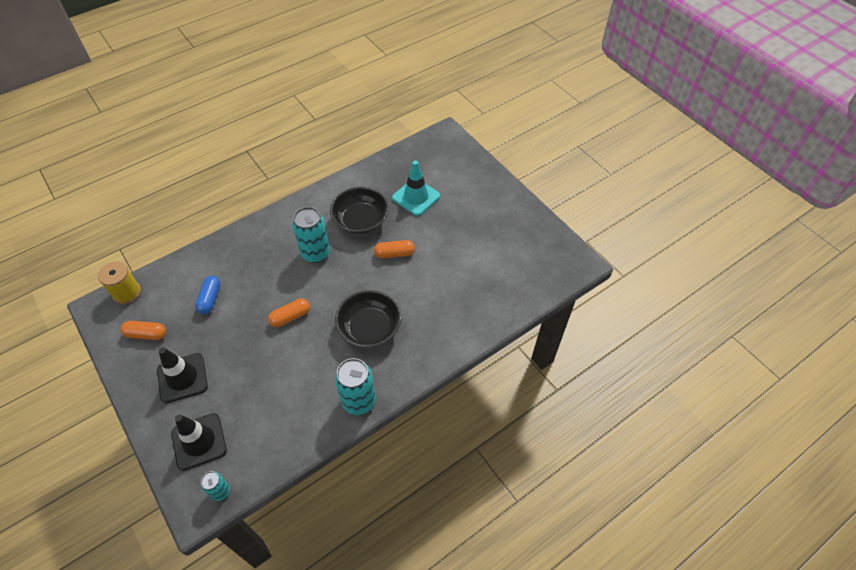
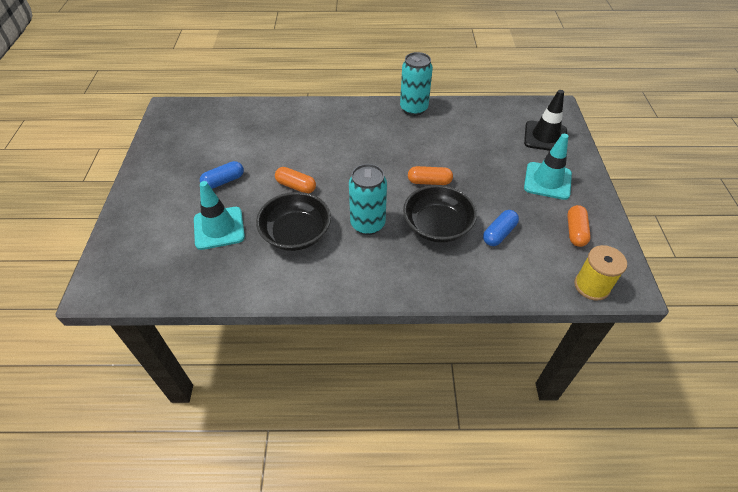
camera: 145 degrees left, 5 degrees down
(146, 334) = (575, 231): orange capsule -> orange capsule turned 60 degrees clockwise
(182, 378) = (547, 181): black traffic cone -> turquoise traffic cone
(220, 491) = (537, 107): turquoise can -> none
(369, 328) = (369, 144): black bowl -> black bowl (437, 226)
(452, 228) = (223, 181): none -> blue capsule

